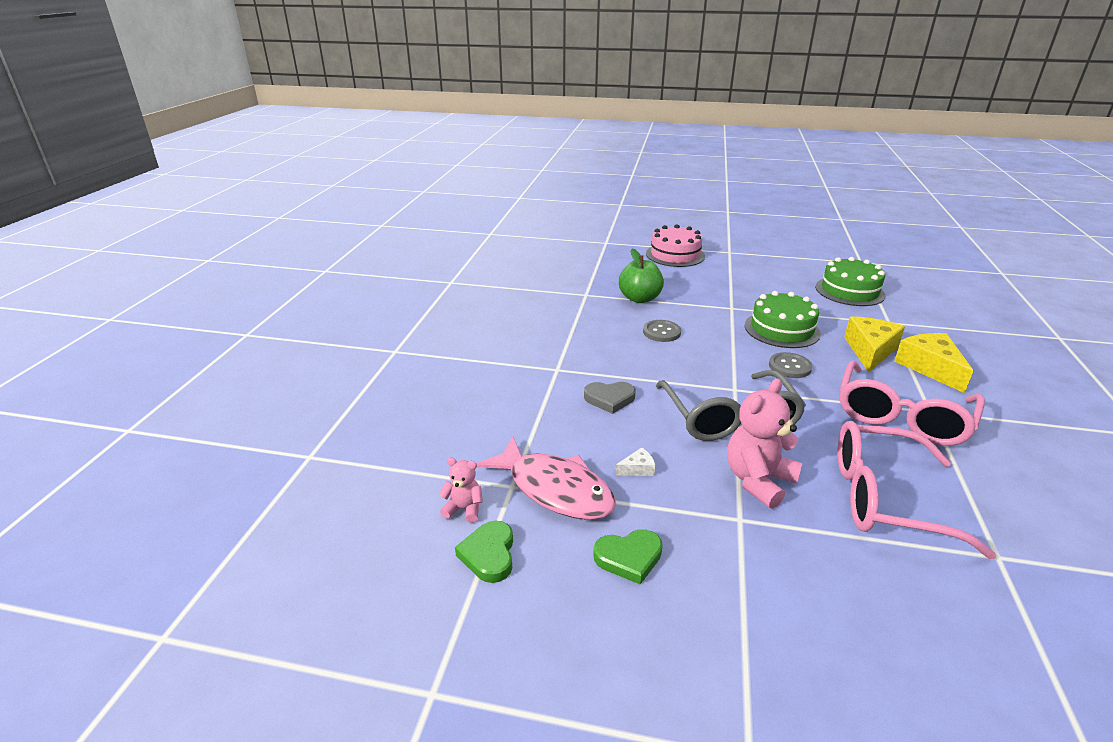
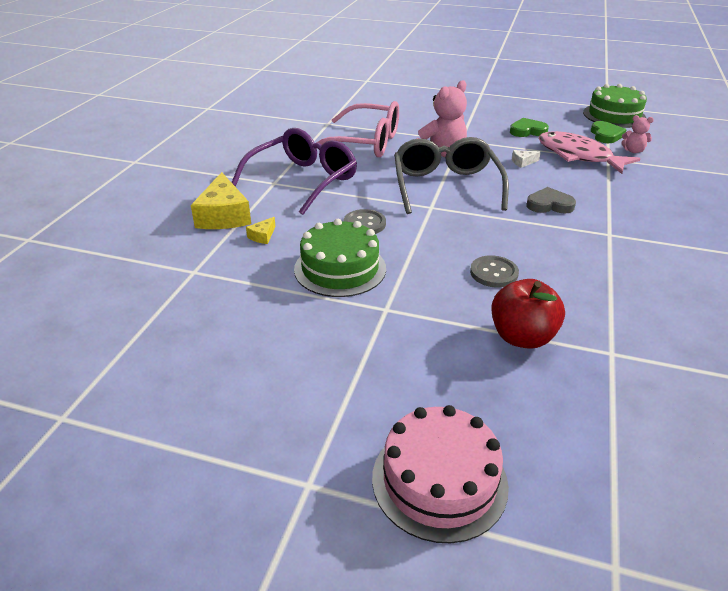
camera: 175 degrees left, 5 degrees up
(639, 298) = (522, 337): green apple -> red apple
(849, 291) = (179, 333): green cake -> green cake (614, 115)
(870, 350) = (262, 236): yellow cheese -> yellow cheese, size x0.44
(901, 417) = (303, 180): pink glasses -> purple glasses

